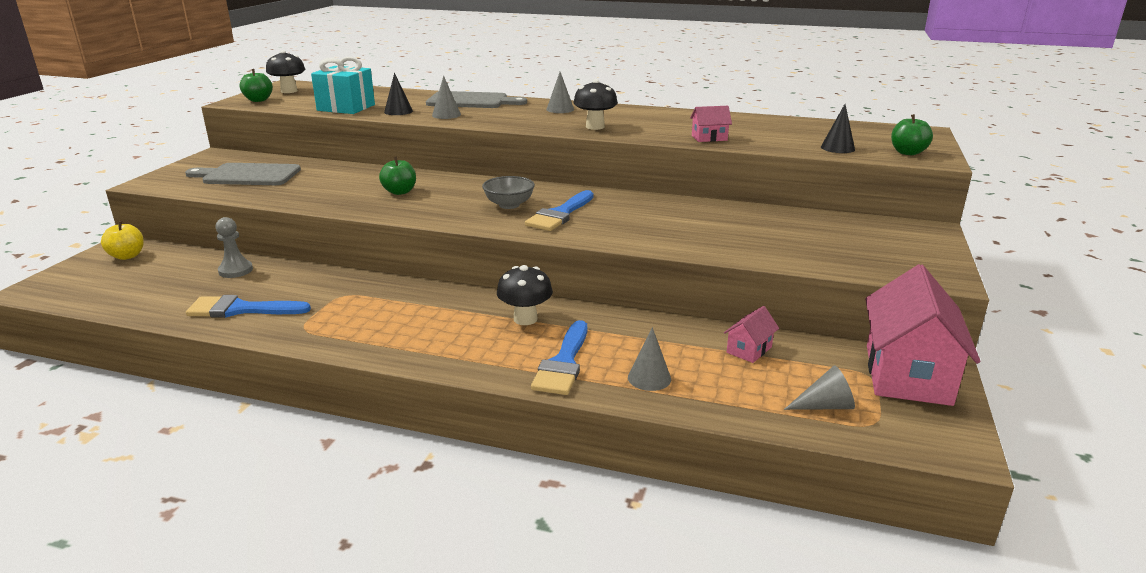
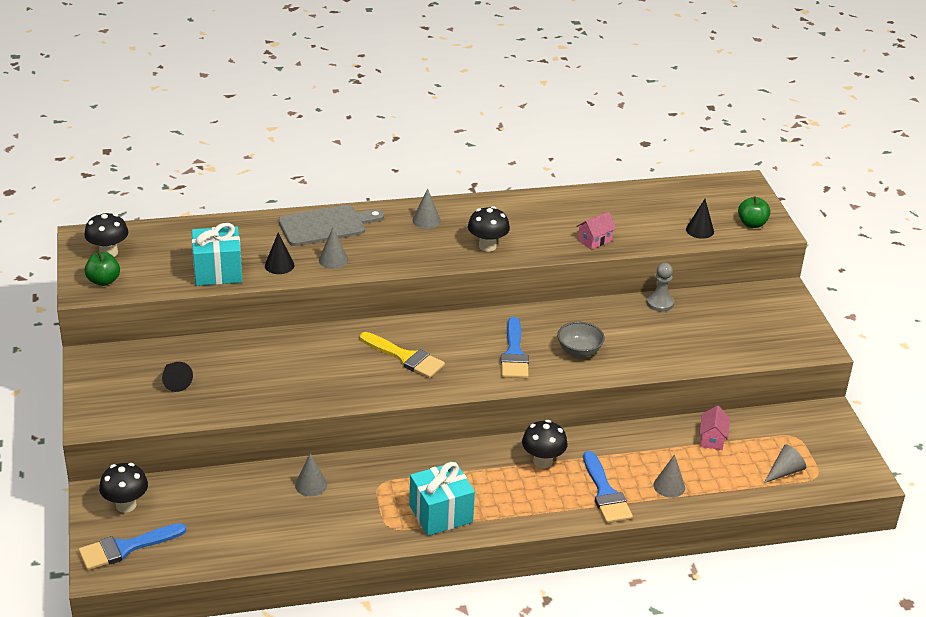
camera: 30 degrees left, 10 degrees up
(127, 256) = (126, 505): yellow apple -> black mushroom
(235, 270) = (253, 488): grey pawn -> grey pawn (660, 303)
(241, 309) = (316, 526): blue brush -> blue brush (125, 548)
(248, 175) = (175, 381): grey cutting board -> black cone
(285, 280) = (311, 485): none -> grey cone
(366, 332) = (441, 514): none -> turquoise gift
(400, 192) = (350, 363): green apple -> none
(453, 198) = (405, 357): none -> yellow brush
(509, 205) = (461, 353): grey bowl -> grey bowl (579, 351)
(907, 374) = (816, 428): pink house -> none

